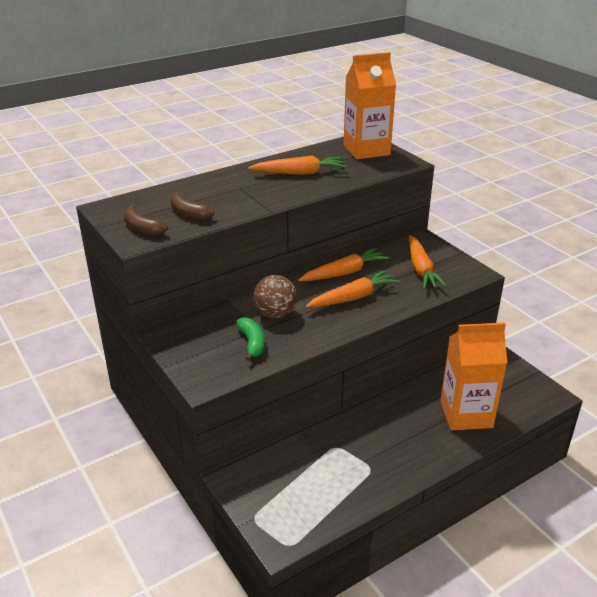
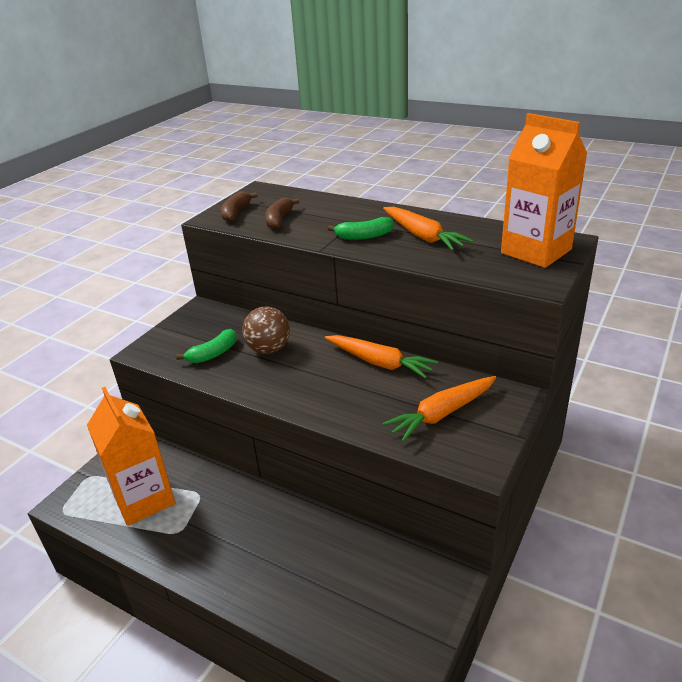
camera: 65 degrees right, 0 degrees up
(271, 191) = (364, 236): none -> green banana
(353, 298) = (335, 384): orange carrot -> none
(466, 414) = (308, 587): orange carton -> orange carton (144, 499)

